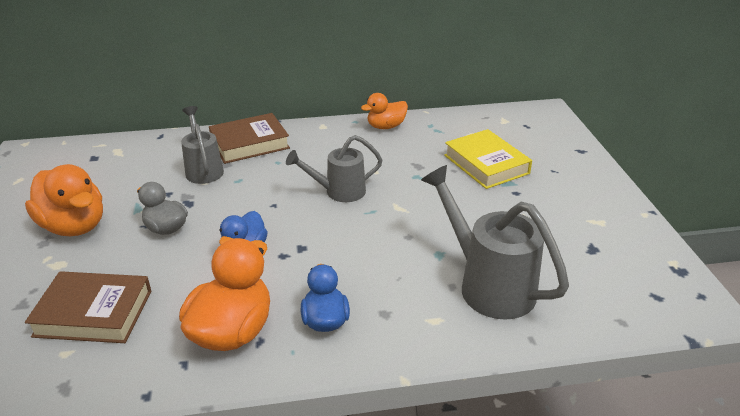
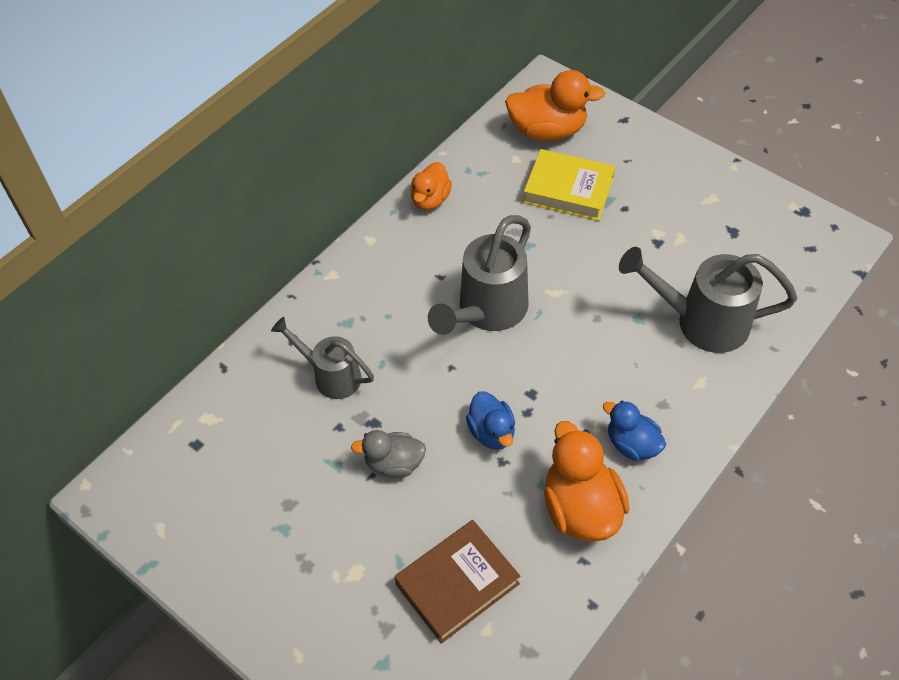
camera: 40 degrees left, 20 degrees up
(74, 226) = (307, 528): orange duck -> orange duck (547, 130)
(249, 143) = (330, 312): brown book -> none
(339, 192) = (487, 311): grey watering can -> grey watering can, size x1.57

